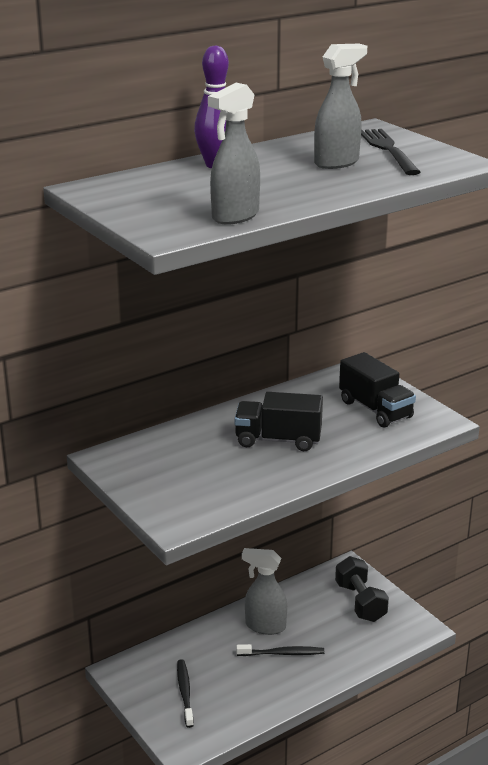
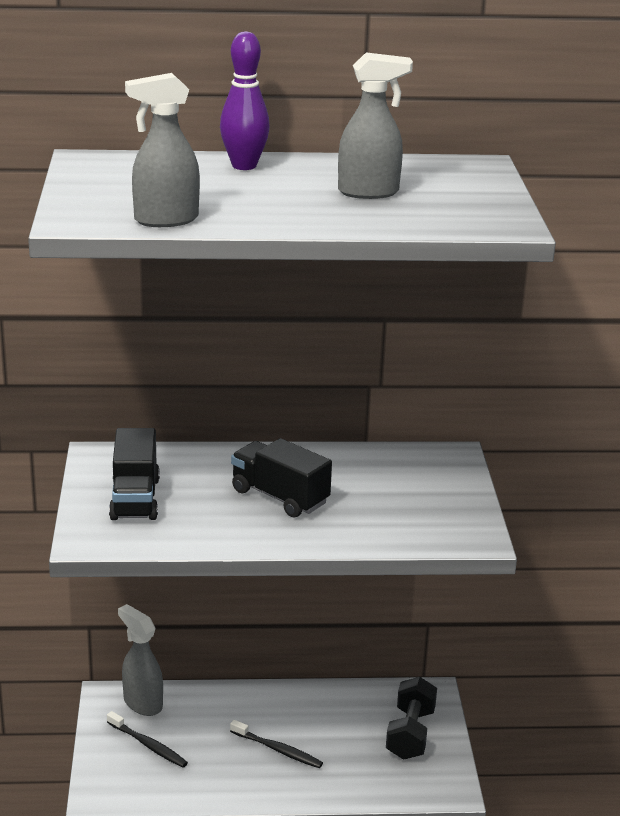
camera: 30 degrees right, 0 degrees up
(185, 693) = (148, 745): black toothbrush -> black toothbrush turned 105 degrees clockwise
(265, 626) = (286, 715): grey spray bottle -> grey spray bottle (142, 703)
(375, 409) = (420, 501): black truck -> black truck (135, 499)
(388, 150) = (450, 192): black fork -> none

